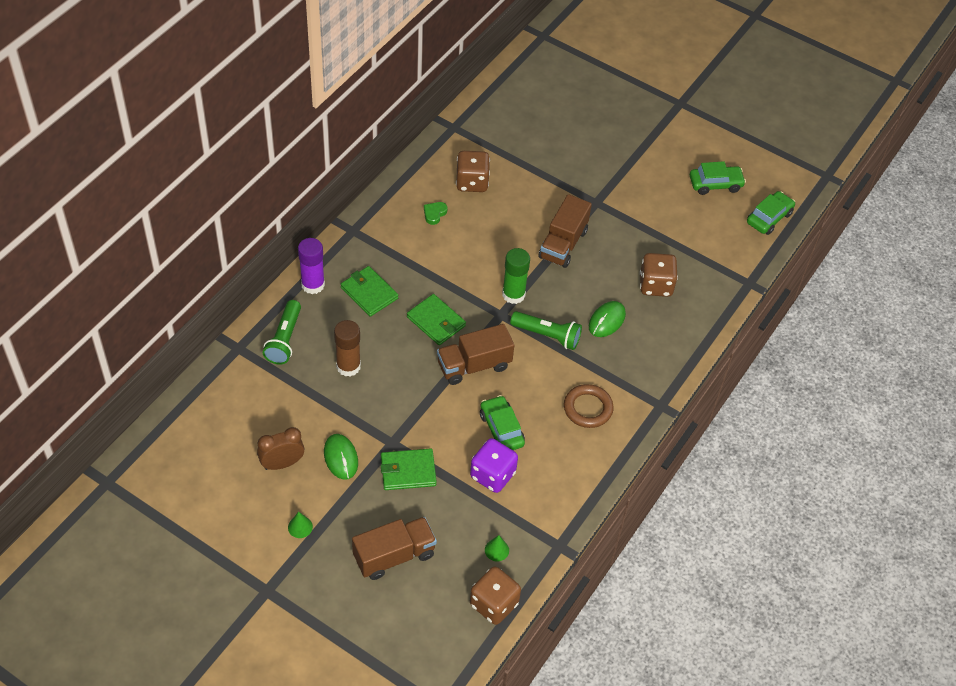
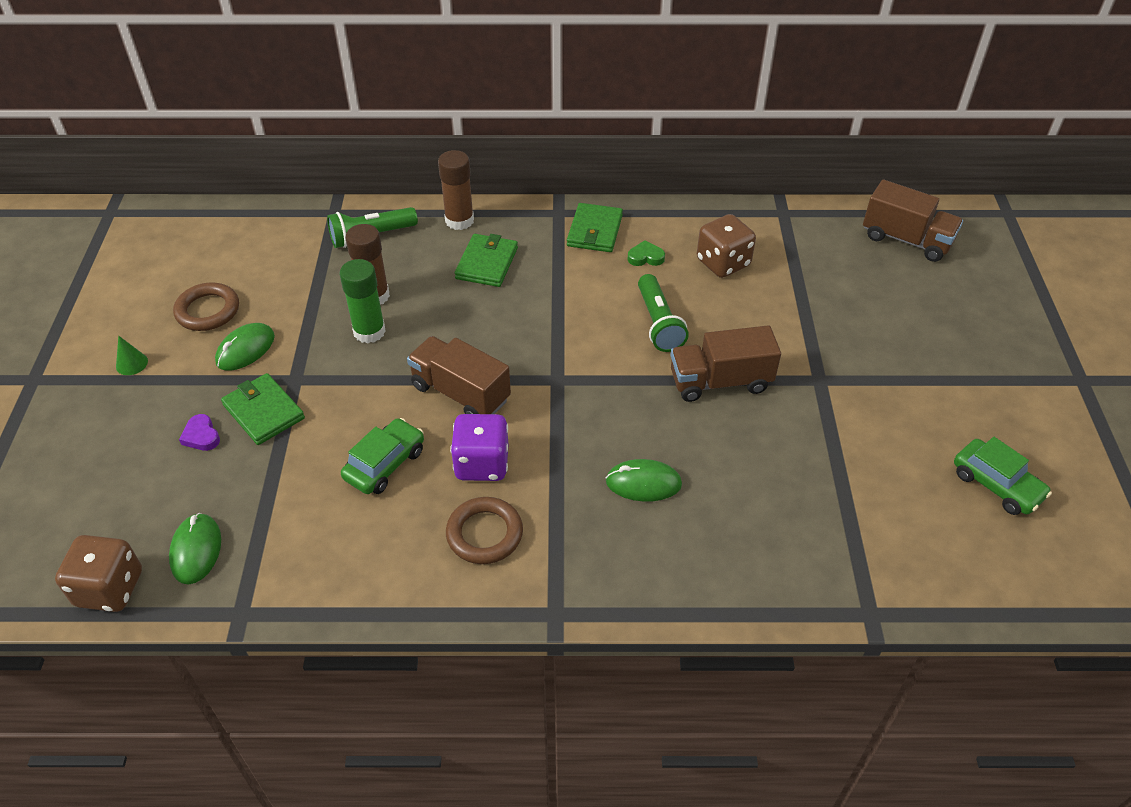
camera: 60 degrees right, 5 degrees down
(282, 463) = (208, 311): brown clock -> brown ring
(313, 285) = (459, 220): purple glue stick -> brown glue stick
(394, 556) = (134, 458): brown truck -> brown truck (906, 240)
(403, 512) = (201, 436): none -> purple heart
(436, 321) = (496, 331): green wallet -> green wallet (594, 231)
(492, 475) = (309, 490): purple dice -> purple dice (482, 464)
(496, 550) = (196, 550): green cone -> green mouse
(513, 294) = (597, 375): green glue stick -> green glue stick (369, 331)
(547, 335) = (565, 436): green flashlight -> green flashlight (658, 323)
(655, 285) = (752, 505): brown dice -> none
(769, 218) = (1014, 578): green car -> none

